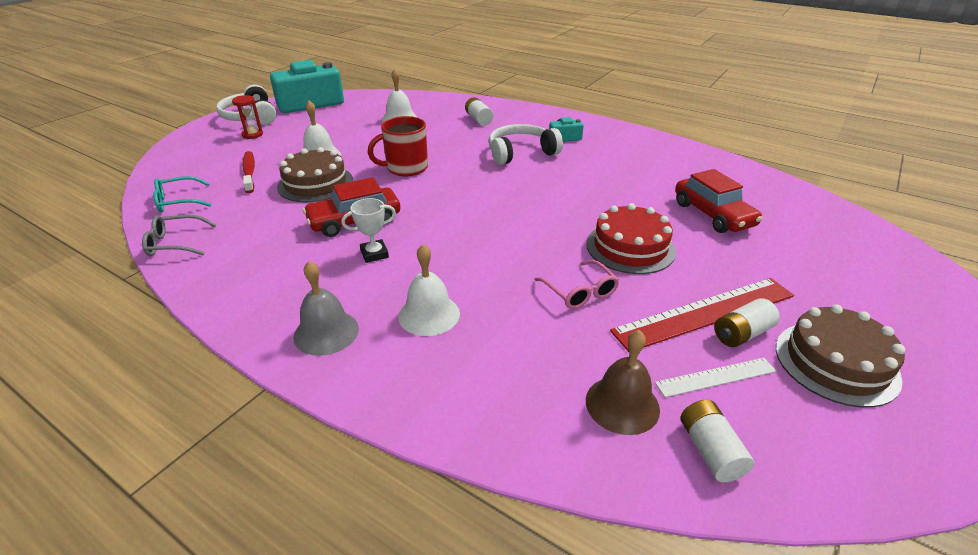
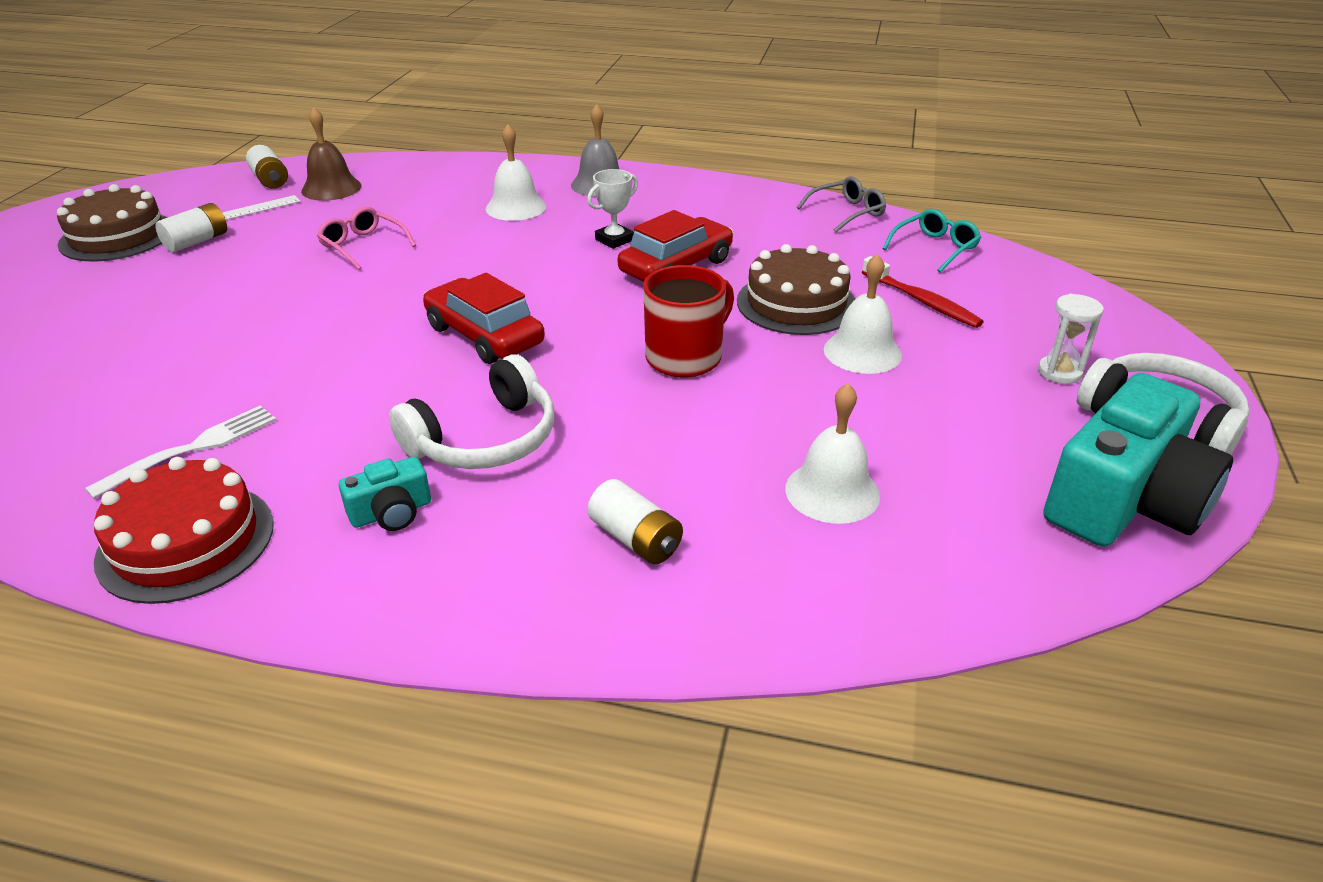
camera: 160 degrees right, 0 degrees up
(252, 135) = (1059, 372): red hourglass -> white hourglass
(630, 247) = (291, 299): red cake -> red cake (186, 541)
(656, 170) = (191, 449): none -> white fork
(705, 313) = (226, 251): red ruler -> none
(713, 214) = (134, 369): red car -> red car (484, 335)

